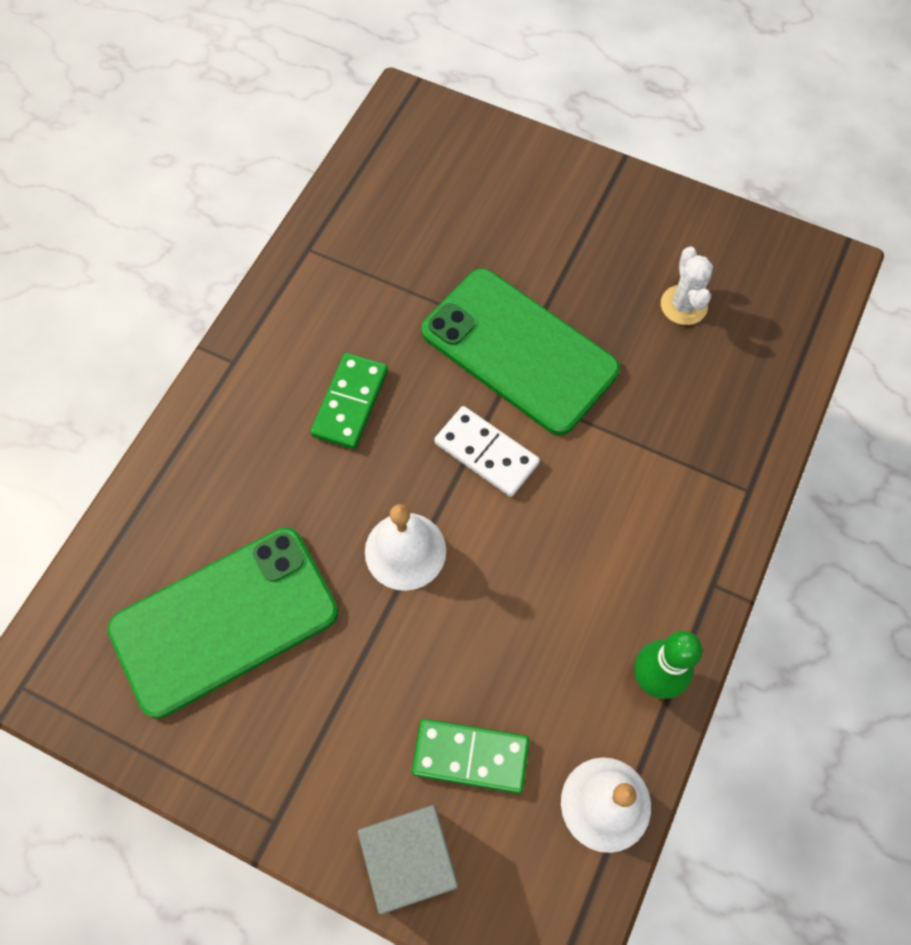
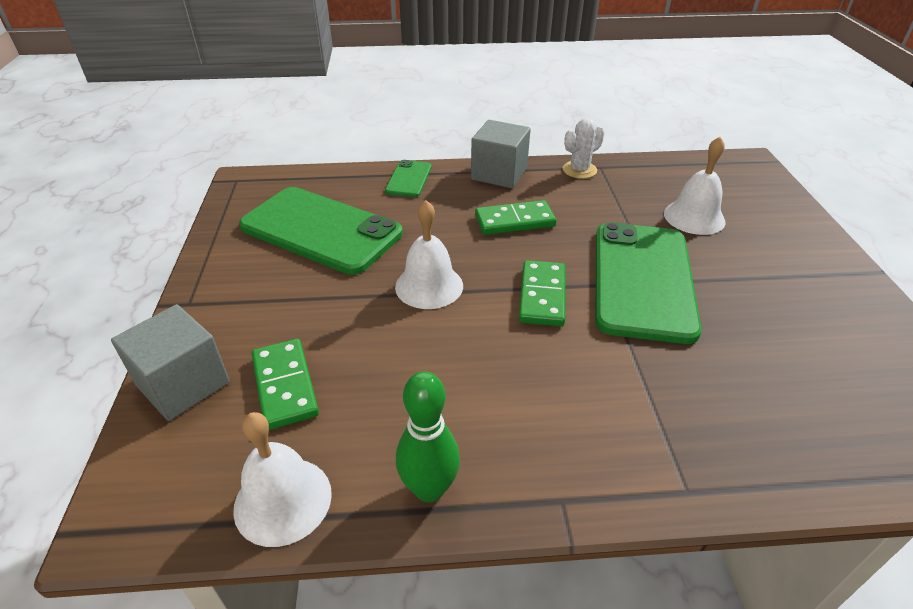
camera: 60 degrees right, 25 degrees down
(181, 468) = (408, 179): none -> green phone
(244, 361) = (499, 173): none -> grey cube
(458, 233) = (694, 217): none -> white bell
(486, 453) = (542, 296): white domino -> green domino
(683, 305) = (808, 360): white cactus -> white cactus (579, 170)

